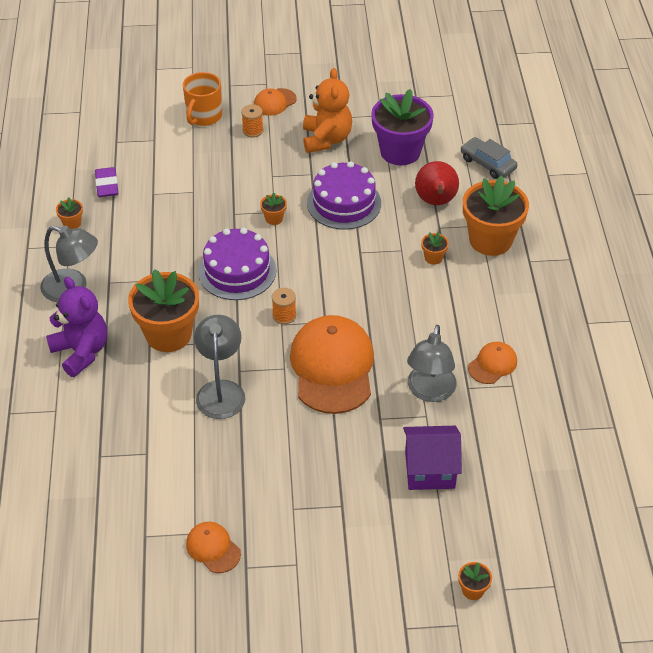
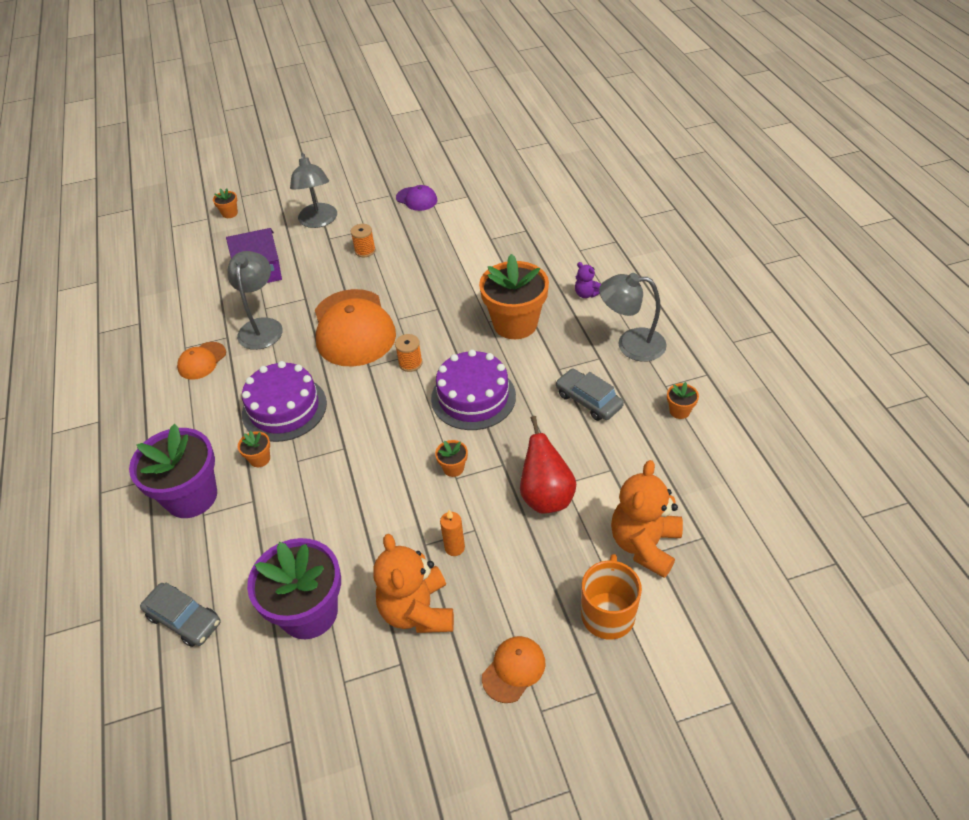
camera: 170 degrees right, 0 degrees up
(81, 352) = (586, 294): purple teddy bear -> purple teddy bear, size x0.48
(107, 185) = (672, 468): purple eraser -> none
(140, 247) = (588, 400): none -> grey car
(158, 145) = (644, 544): none -> orange teddy bear
(213, 548) = (416, 199): orange cap -> purple cap
(221, 390) = (448, 290): grey lamp -> grey lamp (319, 221)
(253, 130) = (526, 602): orange spool -> orange spool (365, 251)
(290, 168) = (454, 547): none -> orange candle
(344, 203) = (373, 509): purple cake -> purple cake (284, 408)
(436, 202) = (257, 537): red pear -> red pear (546, 496)
(490, 240) = (191, 496): orange flower pot -> purple flower pot

